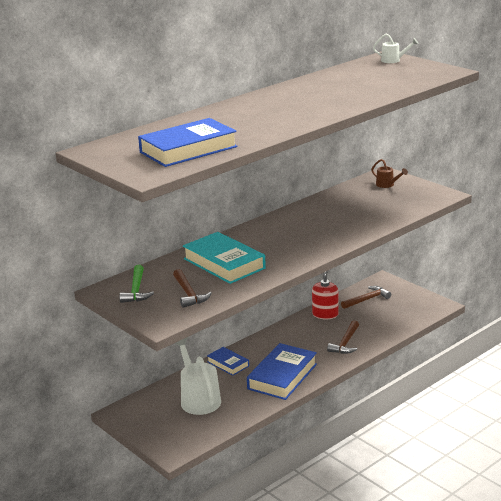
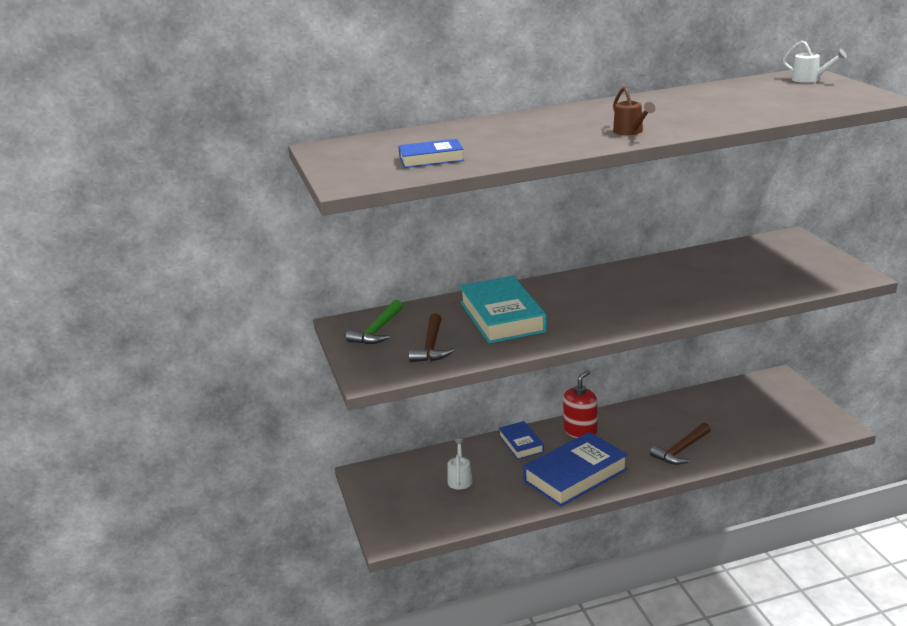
camera: 25 degrees right, 0 degrees up
(188, 149) = (431, 159): blue book -> blue book, size x0.55
(198, 398) = (460, 479): white watering can -> white watering can, size x0.50
(325, 314) = (677, 407): red soap dispenser -> red soap dispenser (580, 431)
(367, 299) = (743, 399): brown hammer -> none
(387, 185) = (784, 251): brown watering can -> brown watering can (630, 132)

